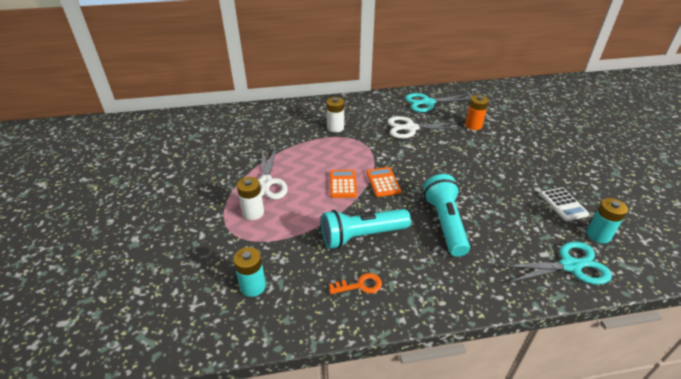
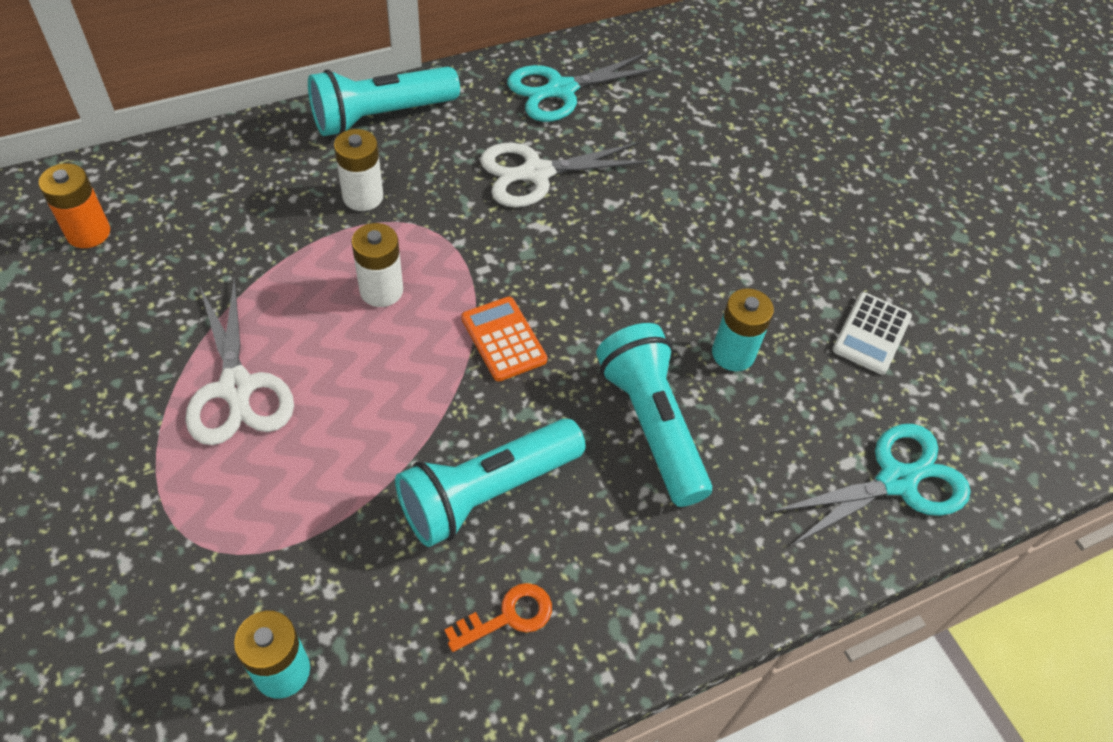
camera: 20 degrees left, 15 degrees up
(253, 213) = (229, 478): white battery -> white battery (381, 290)
(343, 184) = (416, 360): orange calculator -> none
(349, 104) = (380, 116): none -> turquoise flashlight
(473, 125) = (670, 146): orange battery -> orange battery (88, 232)
(563, 204) = (871, 334): white calculator -> white calculator turned 60 degrees clockwise
(598, 235) = (940, 397): turquoise battery -> turquoise battery (733, 353)

